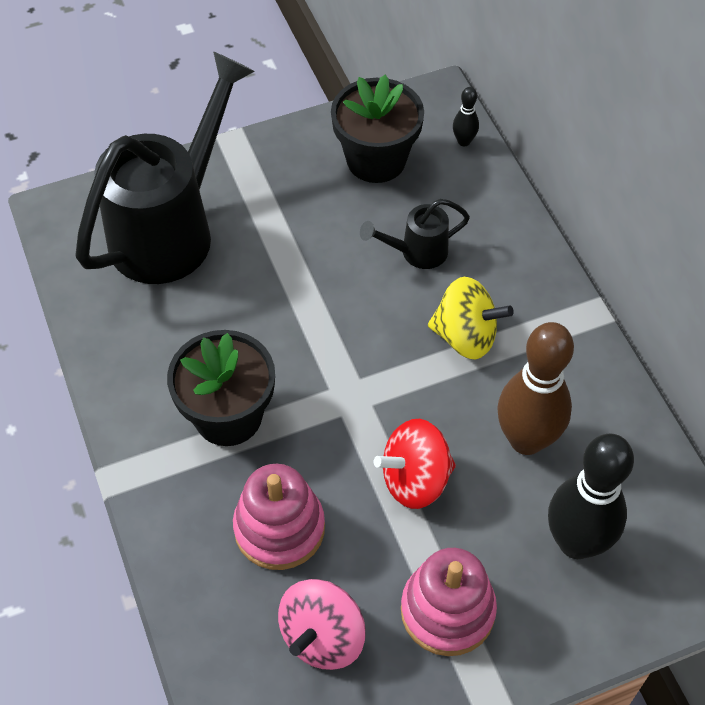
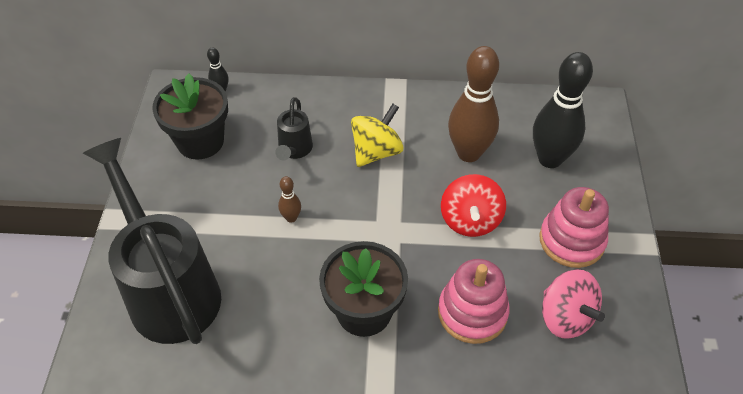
camera: 65 degrees left, 5 degrees down
(317, 293) = (291, 218): none -> brown bowling pin

